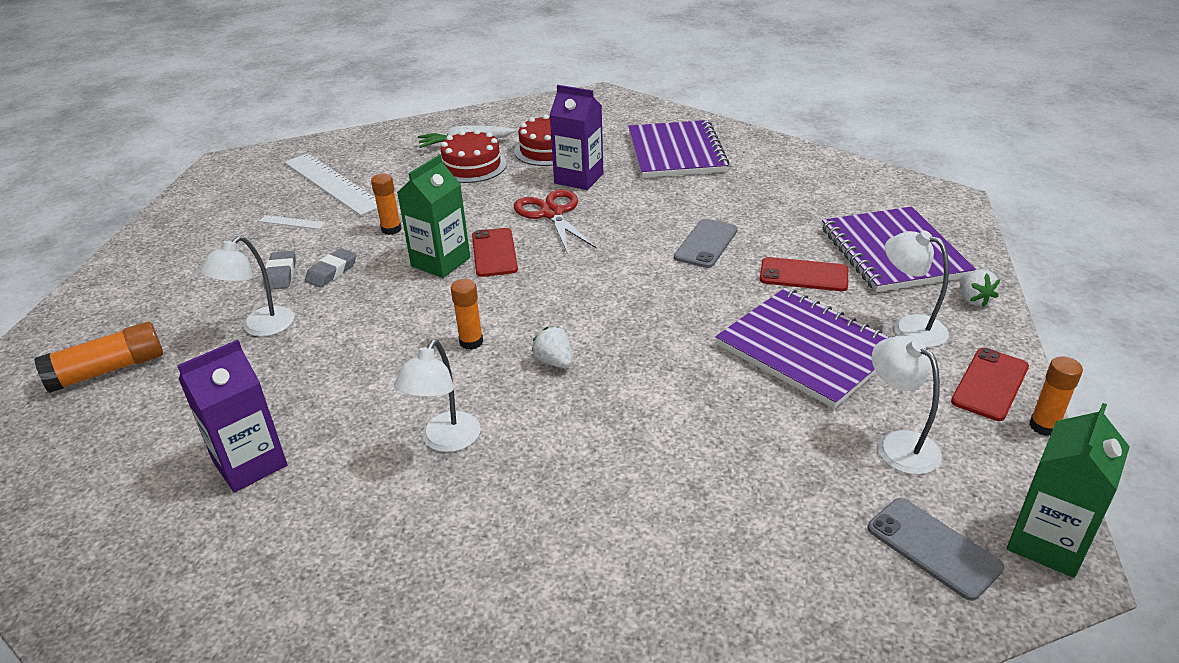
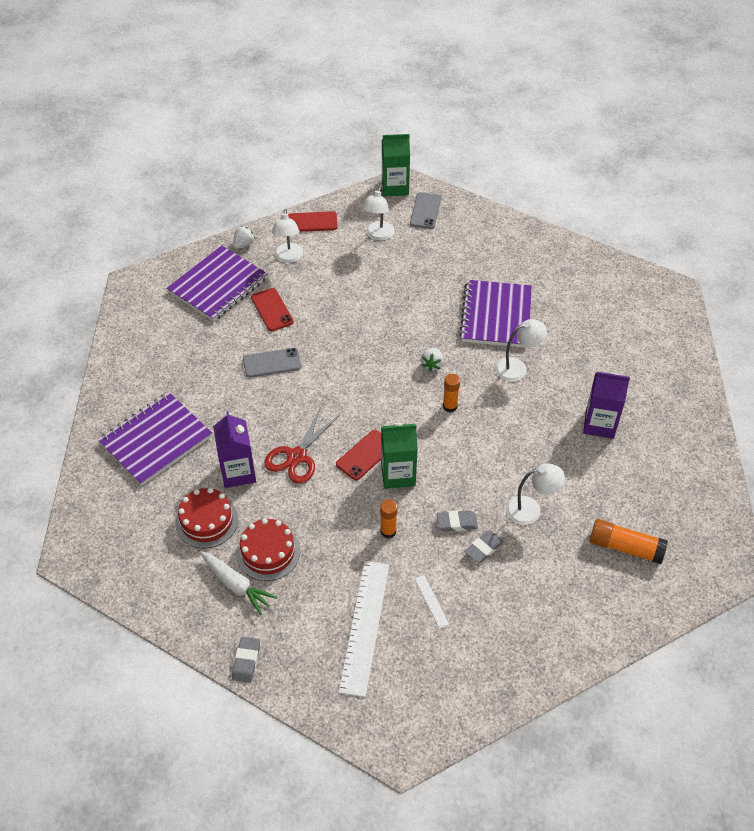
camera: 130 degrees left, 15 degrees up
(398, 130) = (246, 661): none -> grey eraser
(807, 349) = (338, 283): purple notebook -> purple notebook (496, 316)
(1043, 426) = (328, 202): orange glue stick -> none

